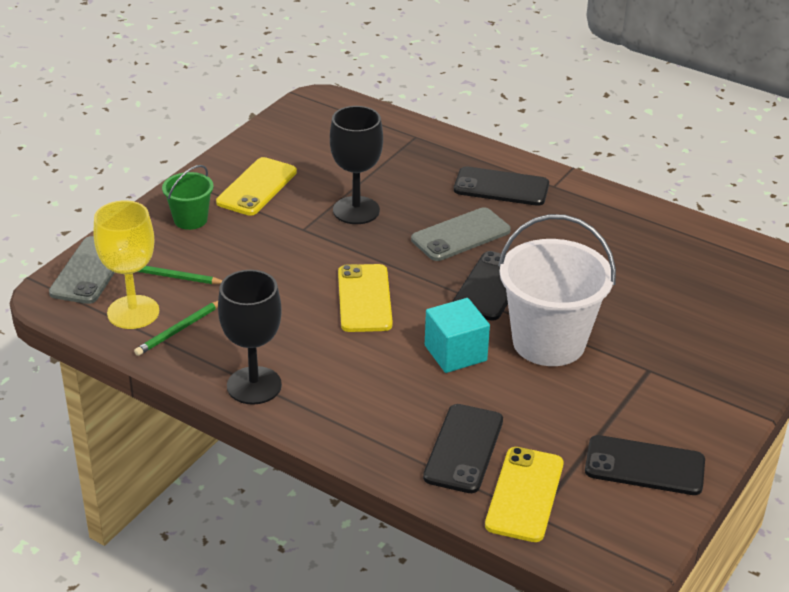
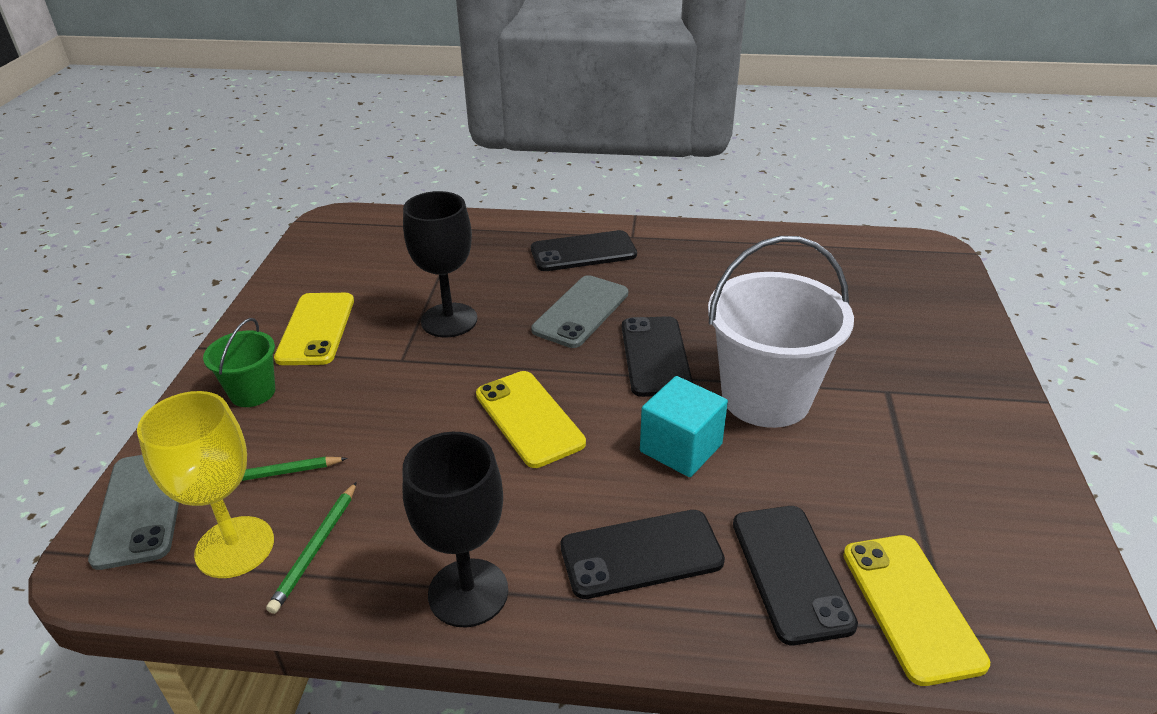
camera: 25 degrees left, 0 degrees up
(644, 466) = (993, 508): black phone -> black phone (641, 554)

